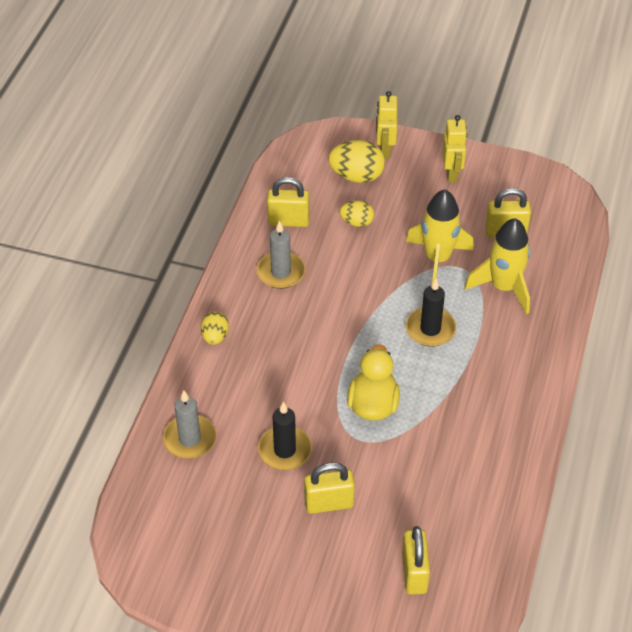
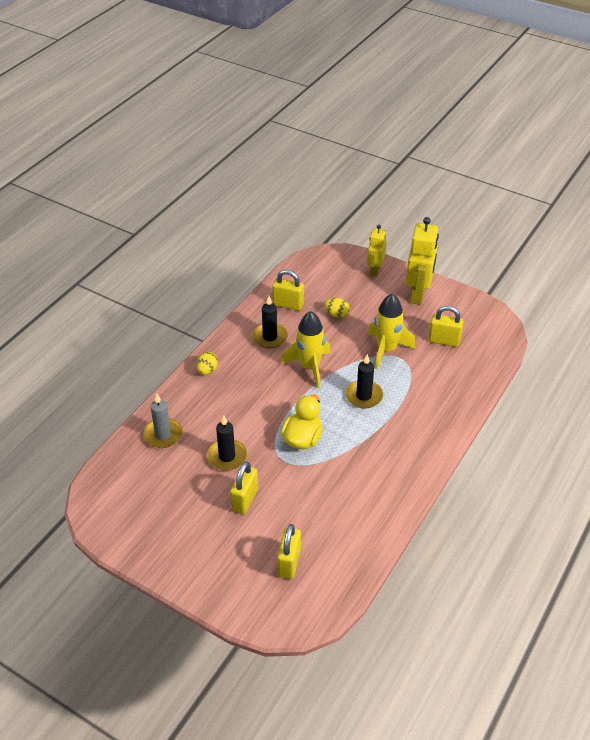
camera: 15 degrees right, 5 degrees down
(281, 272) = (270, 337): grey candle -> black candle
(329, 503) = (245, 500): yellow padlock -> yellow padlock turned 75 degrees counterclockwise
(356, 176) = (348, 284): yellow egg -> none
(452, 173) = (418, 294): yellow robot -> yellow robot, size x1.62
(503, 287) = (429, 378): yellow rocket -> yellow rocket (309, 367)

